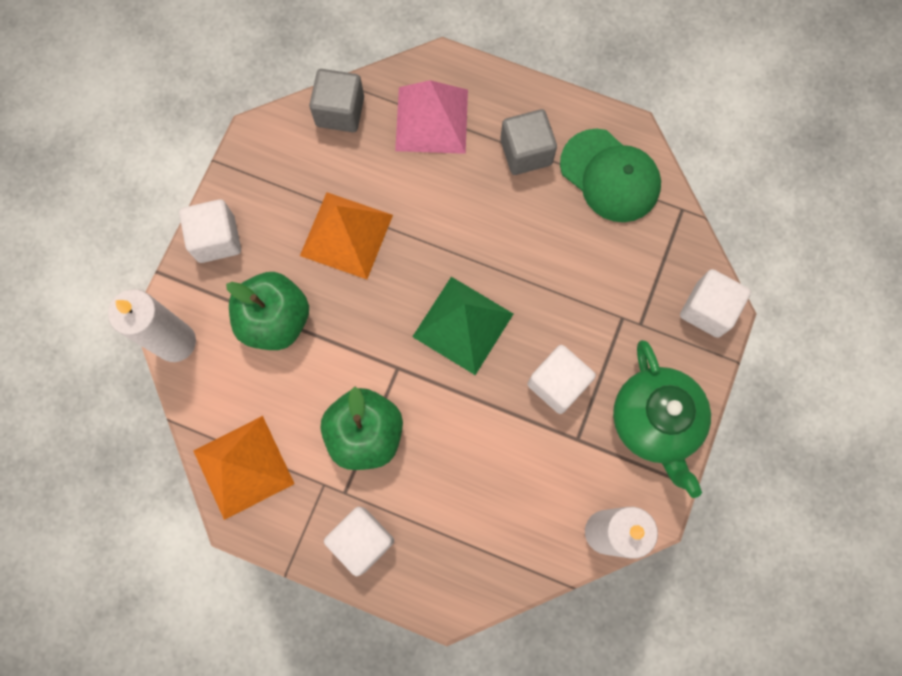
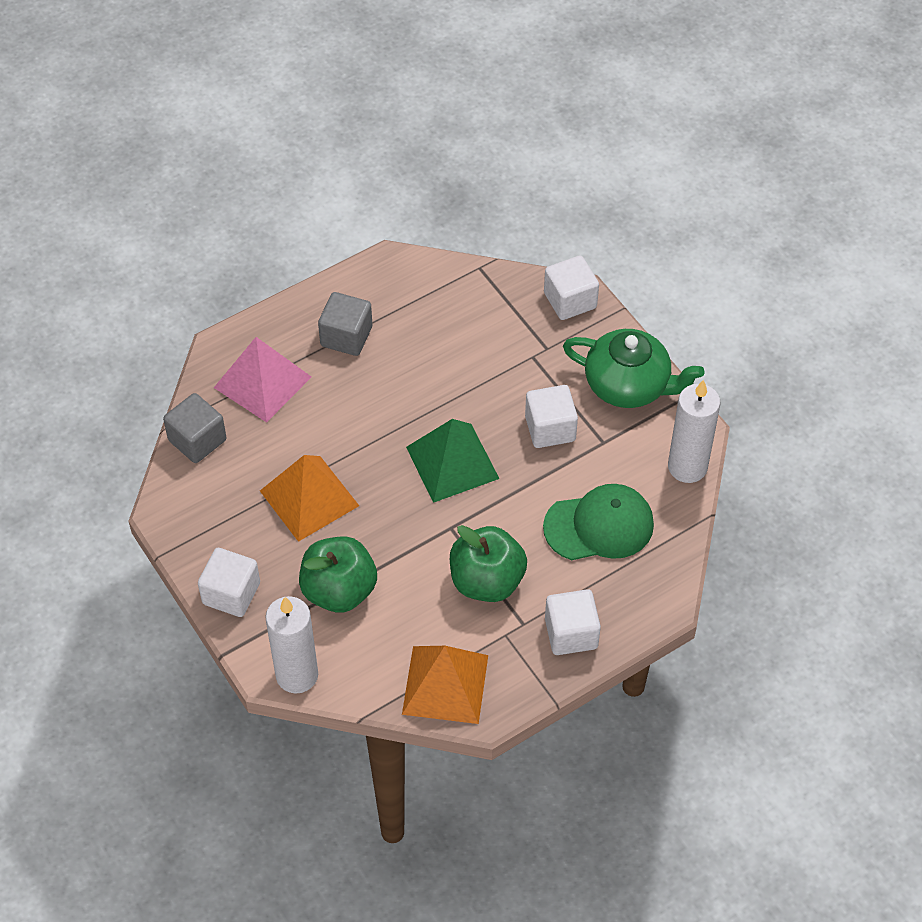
camera: 55 degrees left, 20 degrees down
(610, 176) = (414, 295): green cap -> green cap (599, 525)

